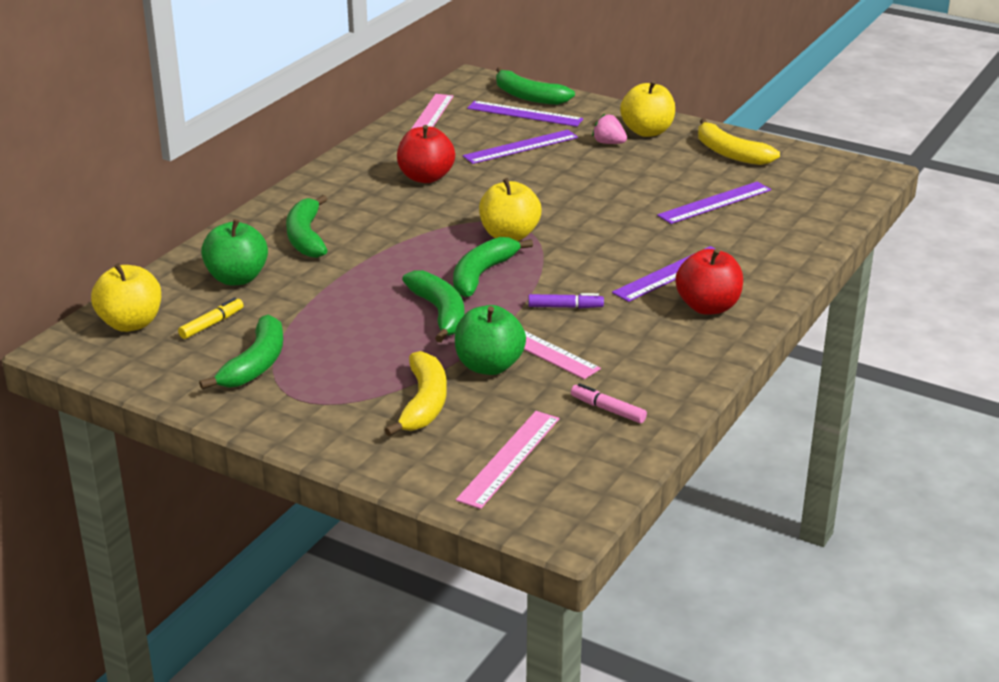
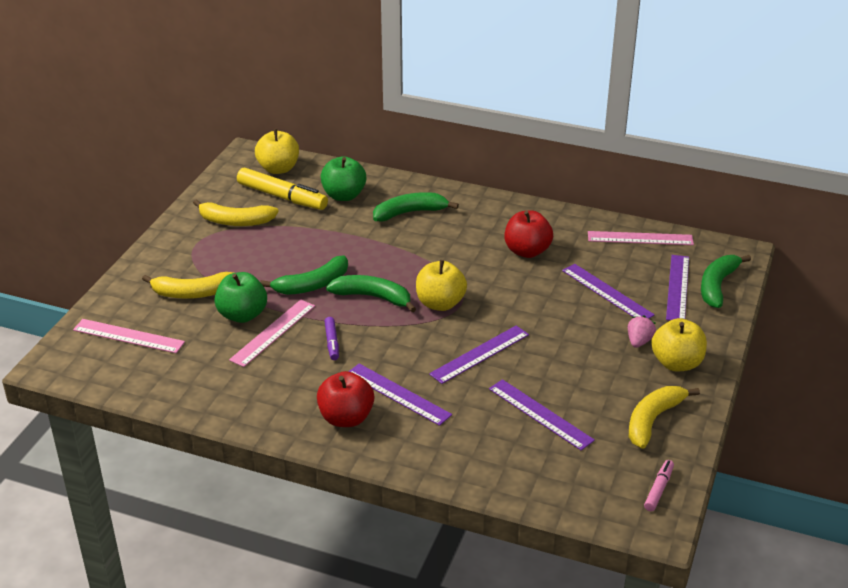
camera: 80 degrees right, 5 degrees up
(212, 324) = (282, 197): yellow marker -> yellow marker, size x2.00
(255, 364) = (235, 221): green banana -> yellow banana
(608, 409) = (189, 375): pink marker -> pink marker (658, 489)
(610, 222) = (480, 354): none -> purple ruler

